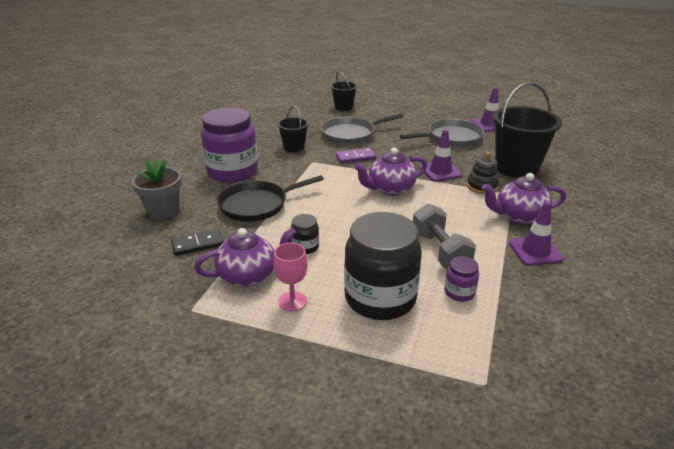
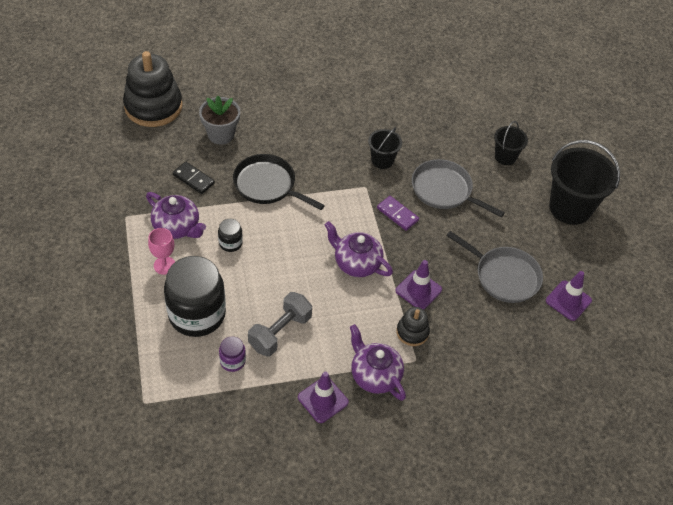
camera: 55 degrees right, 20 degrees up
(66, 240) = (153, 106): none -> black stacking toy
(232, 171) = (307, 142): purple jar -> none
(516, 168) = (475, 351): black bucket -> black bucket (570, 207)

